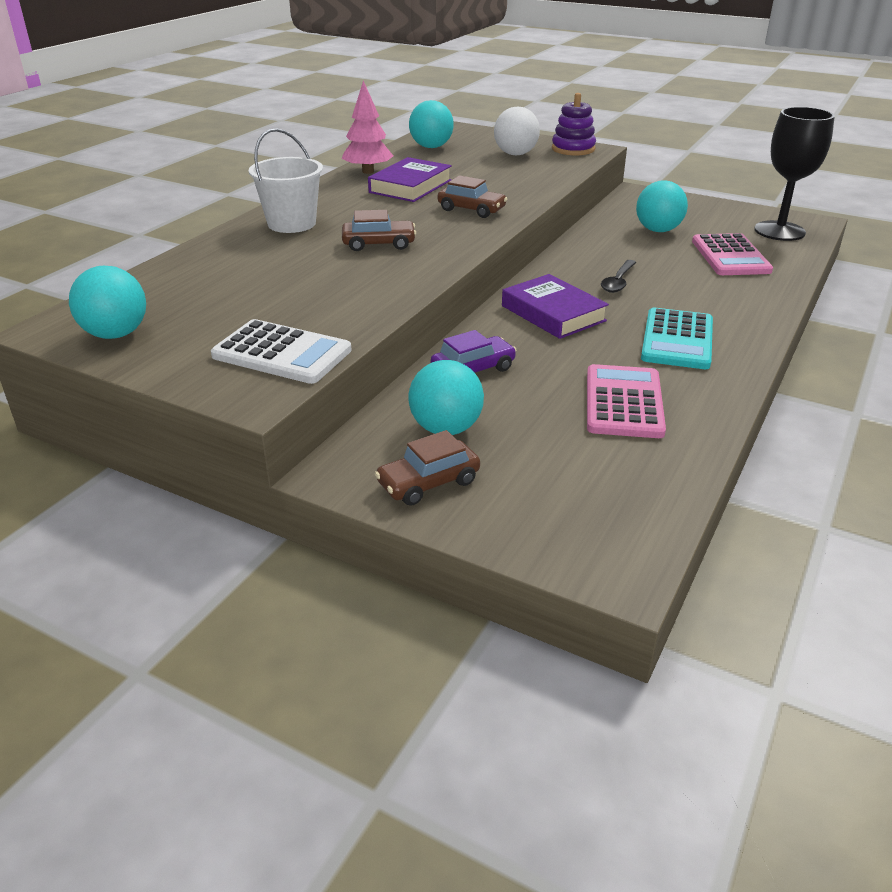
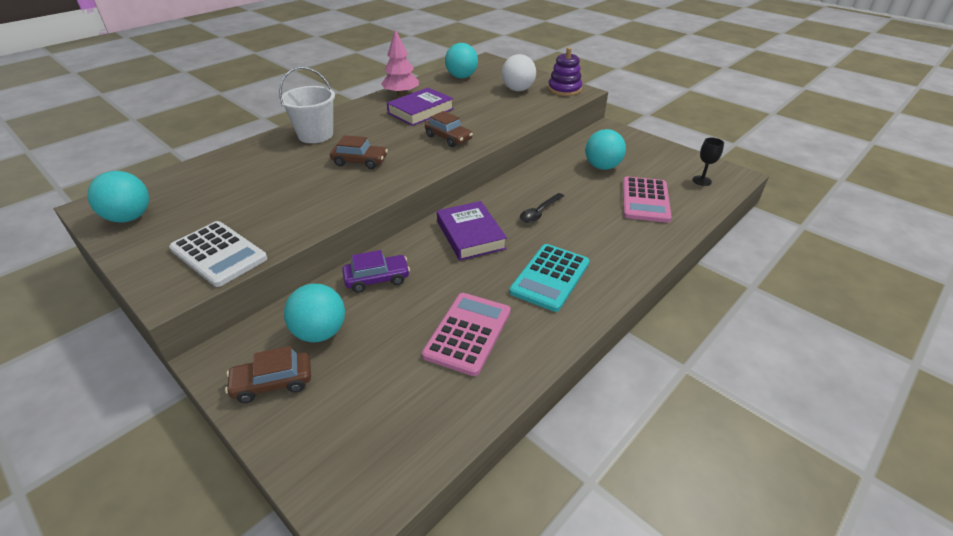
camera: 15 degrees right, 5 degrees up
(779, 231) = (701, 180): black goblet -> black goblet, size x0.46

